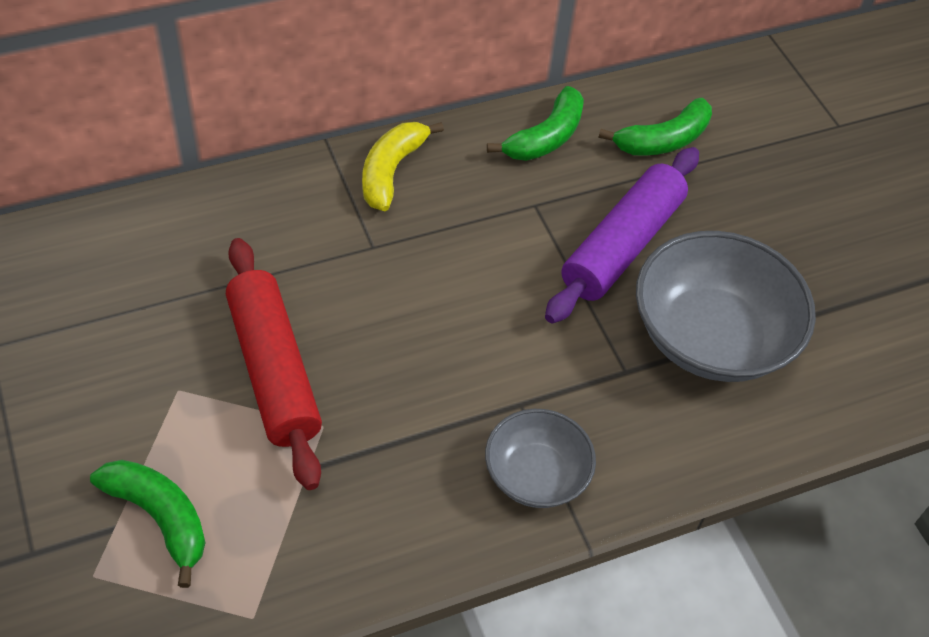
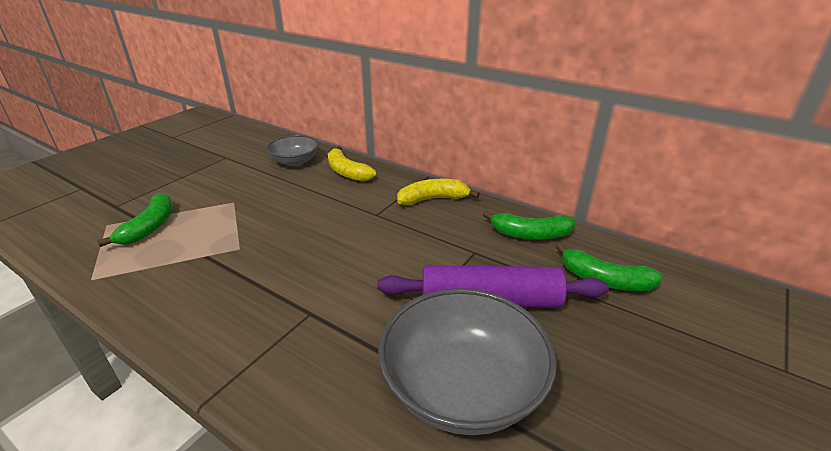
camera: 60 degrees right, 20 degrees down
(221, 217) = (347, 172): none -> yellow banana
(274, 370) = (265, 220): red rolling pin -> none
(536, 475) = (254, 346): grey bowl -> grey bowl (295, 162)

